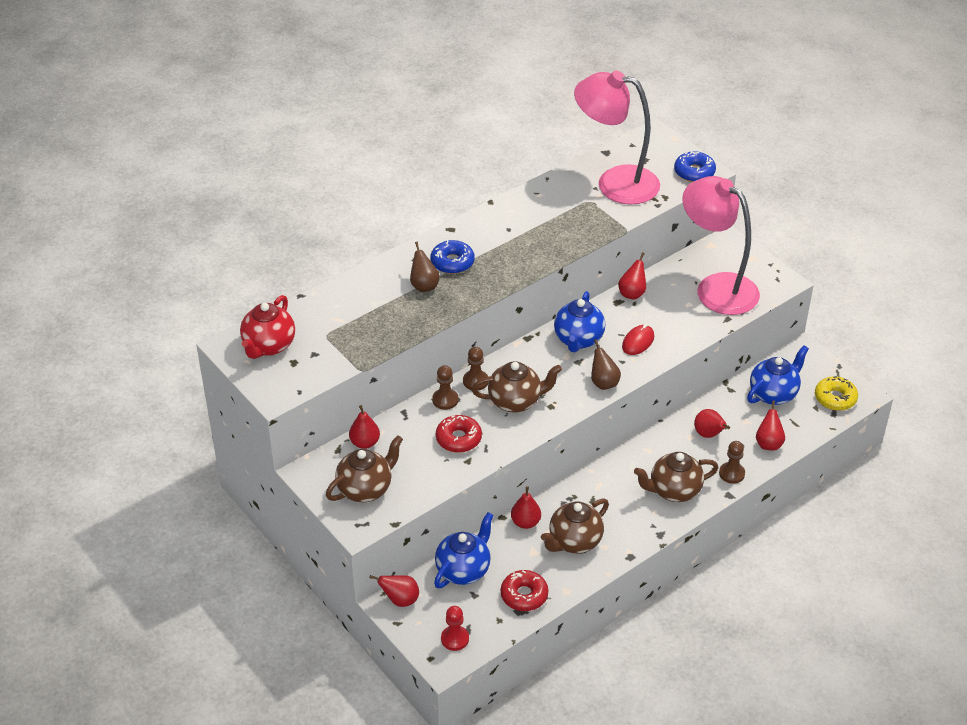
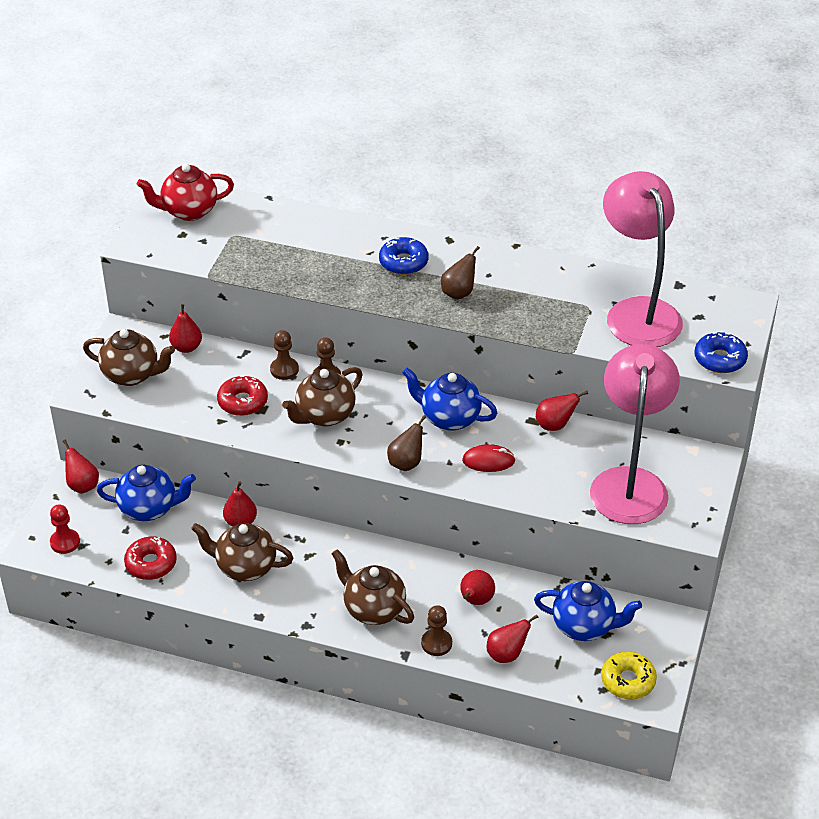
camera: 55 degrees right, 0 degrees up
(424, 286) = (353, 260): brown pear -> brown pear (459, 293)
(516, 401) = (324, 415): brown teapot -> brown teapot turned 90 degrees clockwise
(578, 340) = (449, 418): blue teapot -> blue teapot turned 45 degrees clockwise

